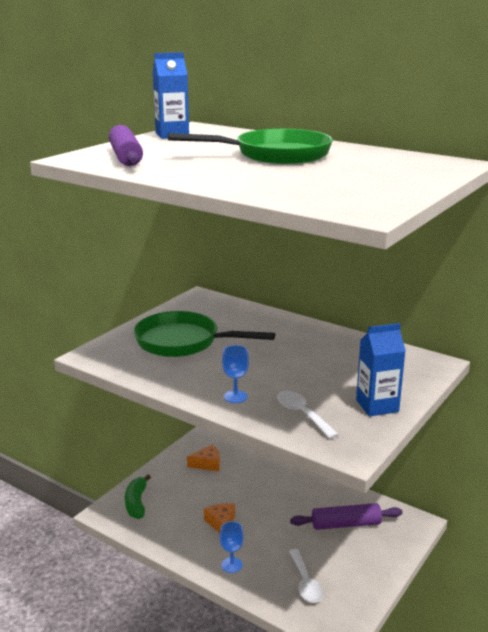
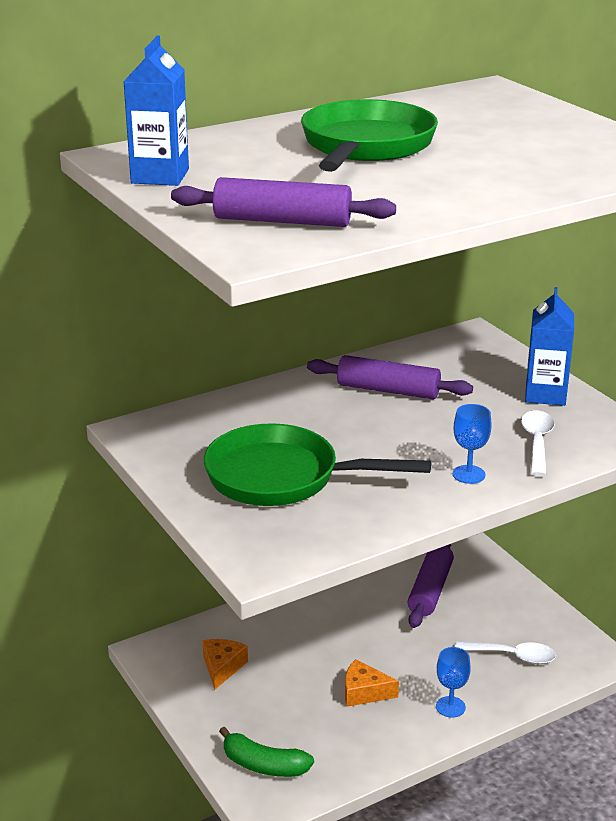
camera: 65 degrees left, 5 degrees up
(183, 342) = (282, 477): green pan -> green pan turned 60 degrees clockwise
(302, 414) = (537, 442): white spoon -> white spoon turned 105 degrees clockwise
(318, 350) = (388, 390): none -> purple rolling pin

